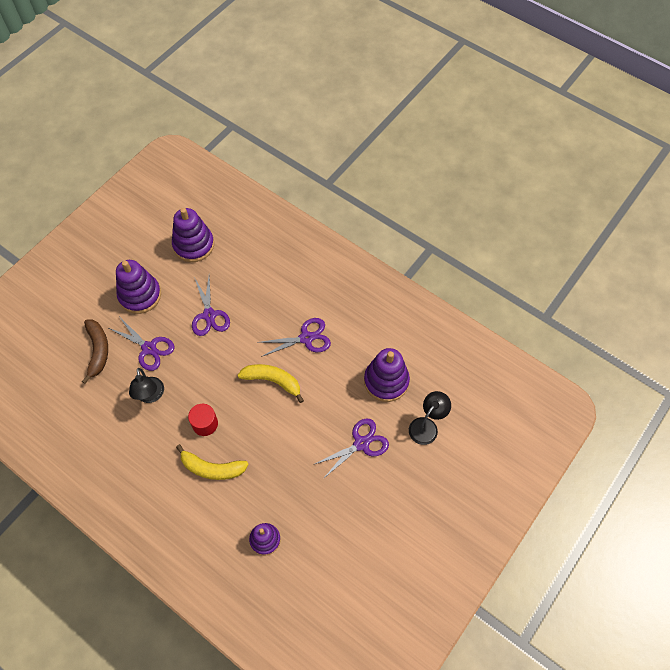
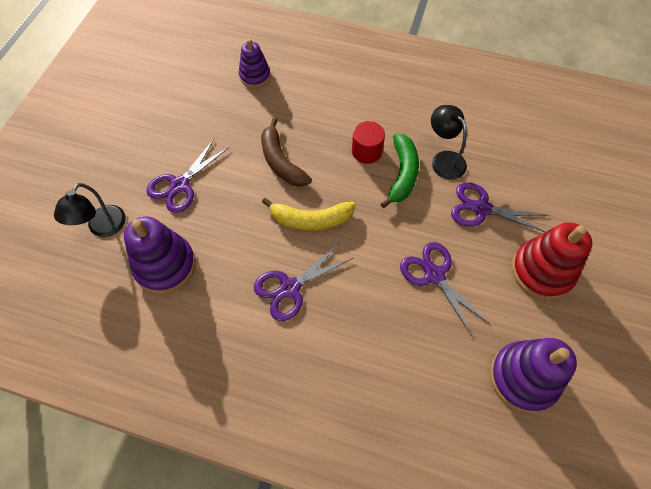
camera: 160 degrees right, 0 degrees up
(98, 351) = (538, 186): brown banana -> brown banana (281, 161)
(140, 295) = (542, 271): purple stacking toy -> red stacking toy
(189, 394) = (402, 174): none -> green banana
(212, 468) = (336, 115): yellow banana -> none

